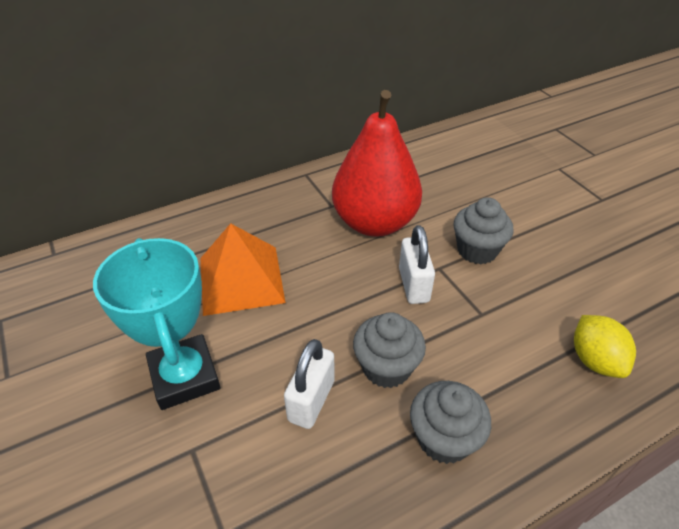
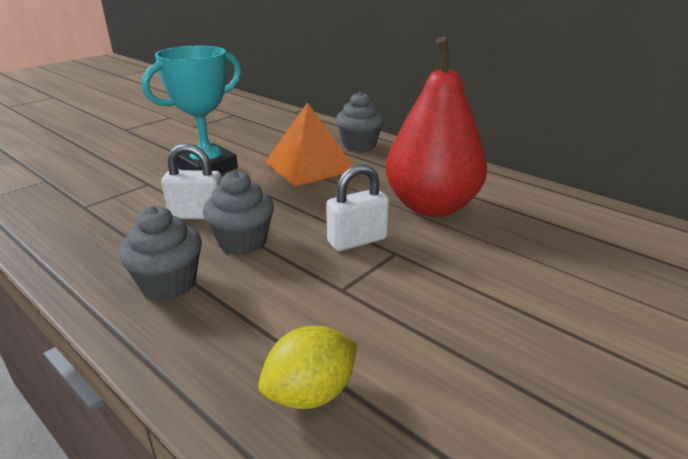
camera: 70 degrees right, 15 degrees down
(477, 250) = (446, 274): grey cupcake -> grey cupcake (359, 145)

